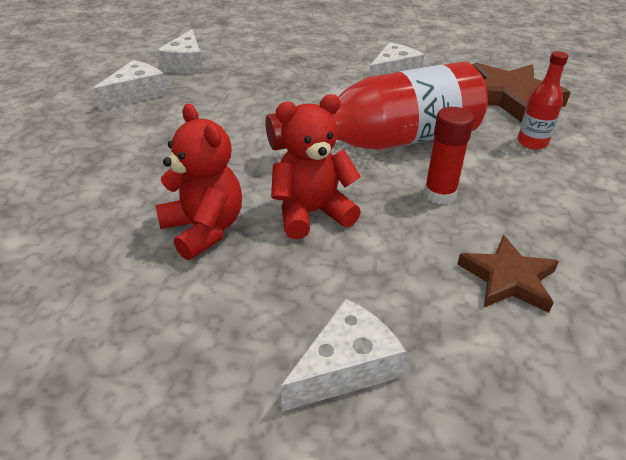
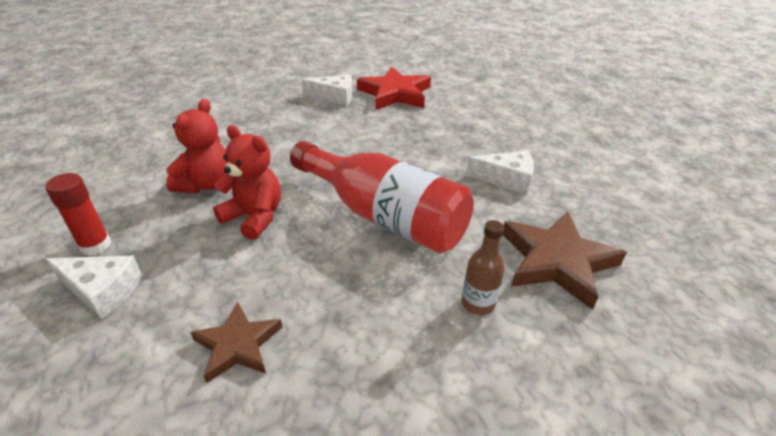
camera: 55 degrees right, 0 degrees up
(185, 64) = (395, 94): white cheese -> red star
(439, 194) = (329, 270): red glue stick -> red glue stick (95, 245)
(532, 143) = (478, 303): red bottle -> brown bottle

